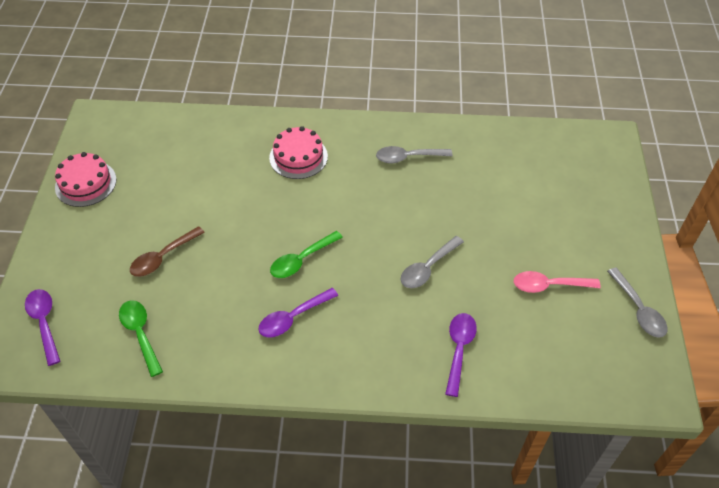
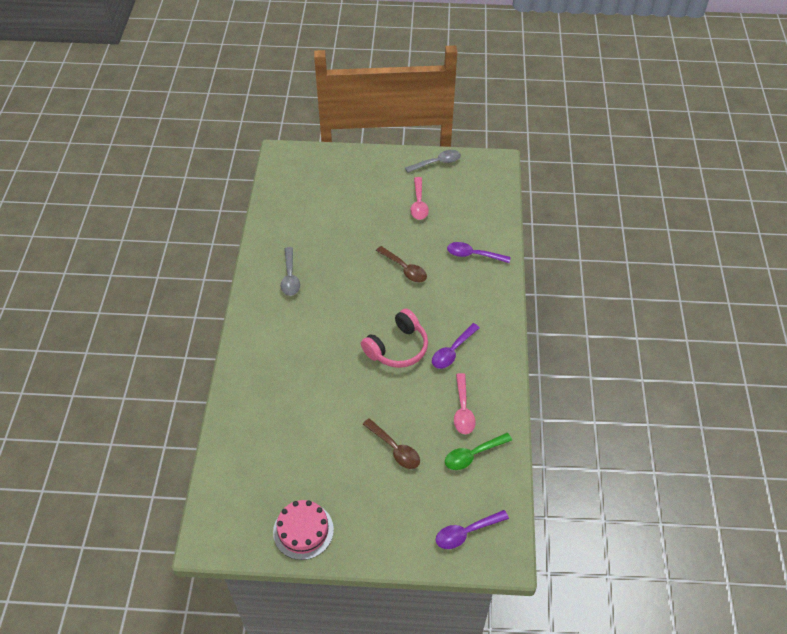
camera: 90 degrees left, 0 degrees up
(204, 326) = (463, 410): none -> pink spoon
(293, 318) = (452, 351): purple spoon -> purple spoon turned 75 degrees clockwise
(298, 157) = (282, 354): pink cake -> none
(301, 260) = (397, 348): green spoon -> pink headphones
(427, 268) = (404, 269): grey spoon -> brown spoon

